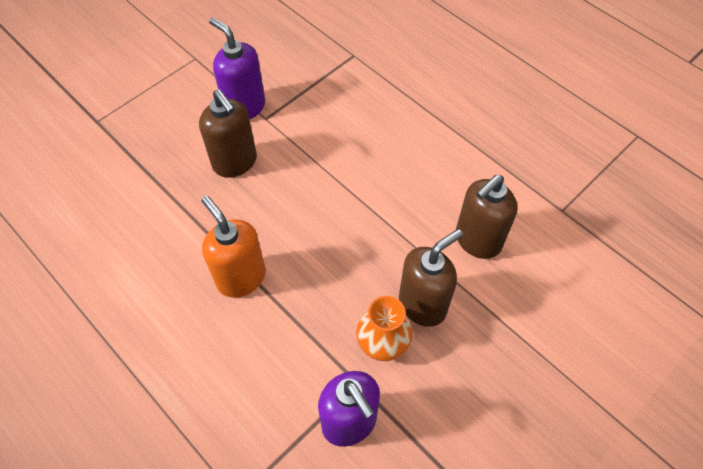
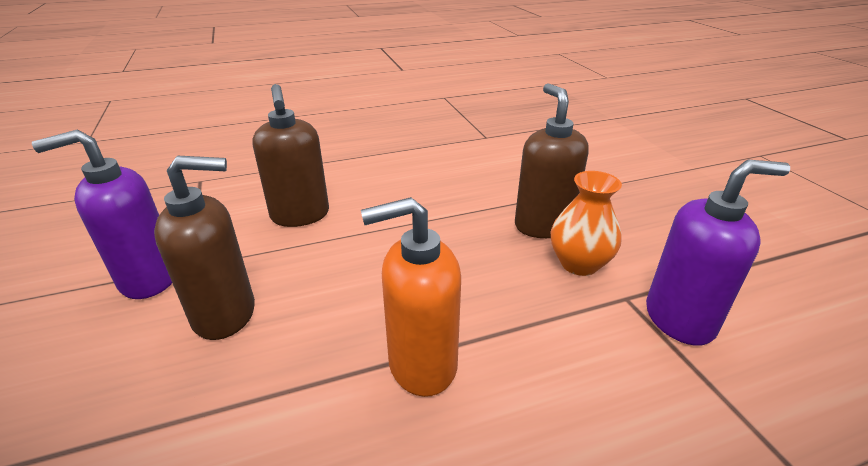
camera: 65 degrees left, 25 degrees down
(477, 240) = (488, 178): brown soap dispenser -> brown soap dispenser (300, 215)

